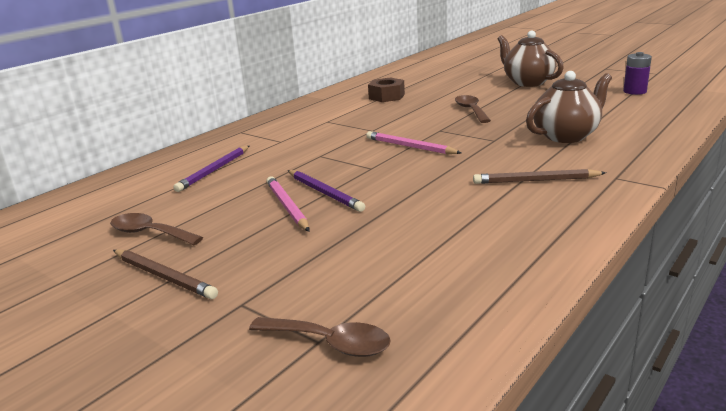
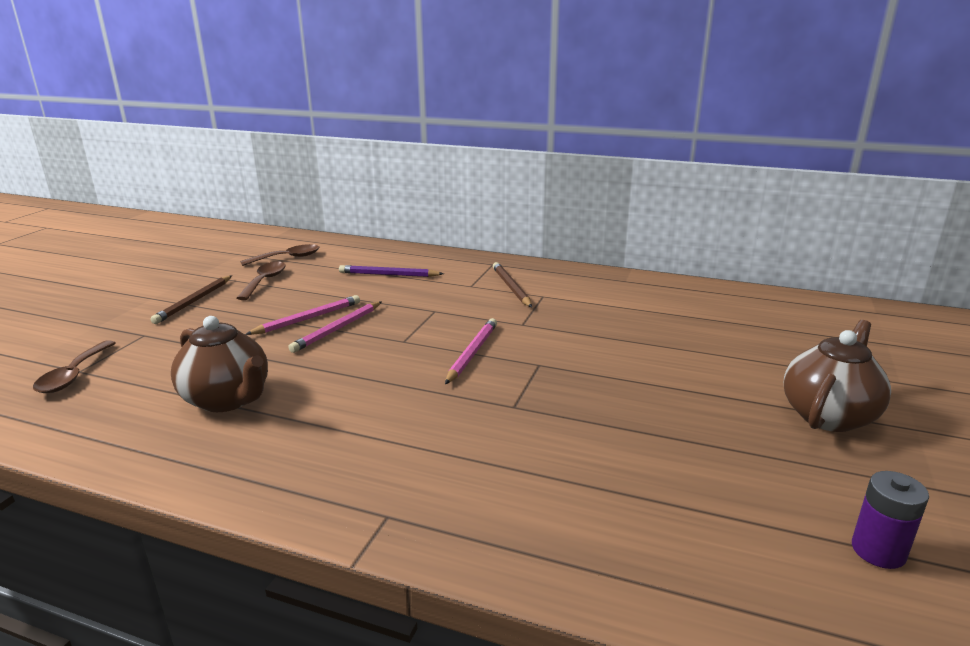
camera: 70 degrees right, 0 degrees up
(324, 193) = (337, 329): purple pencil -> pink pencil
(386, 96) = (658, 313): brown nut -> none
(471, 110) = (634, 377): brown spoon -> brown spoon (287, 258)
(535, 180) = (372, 447): brown pencil -> brown pencil (511, 287)
(566, 136) = (551, 466): brown teapot -> brown teapot (228, 399)

